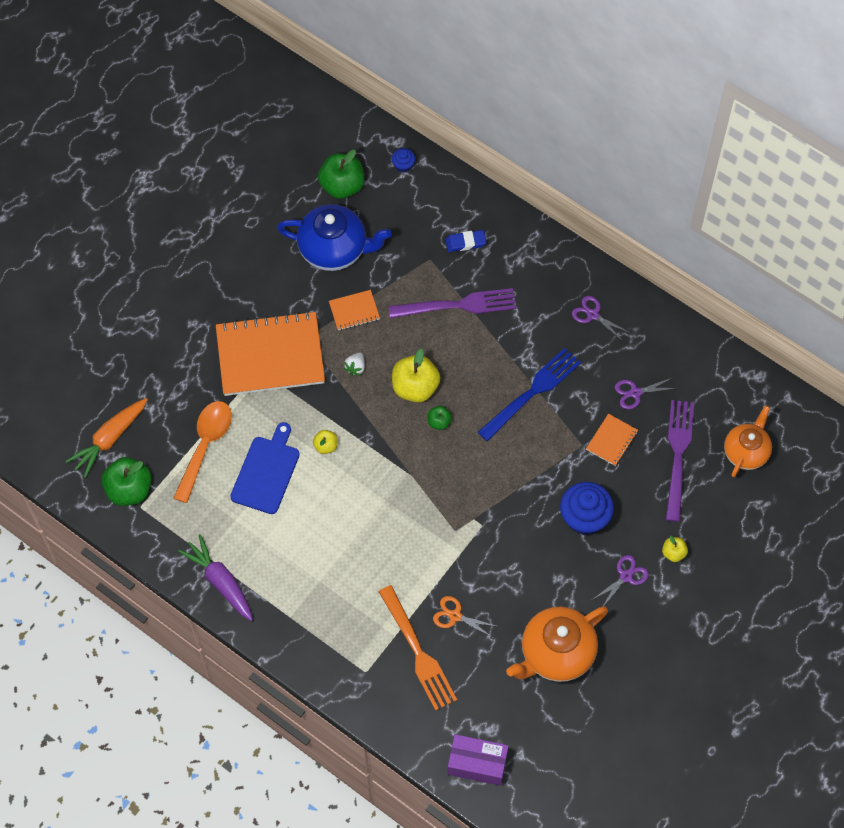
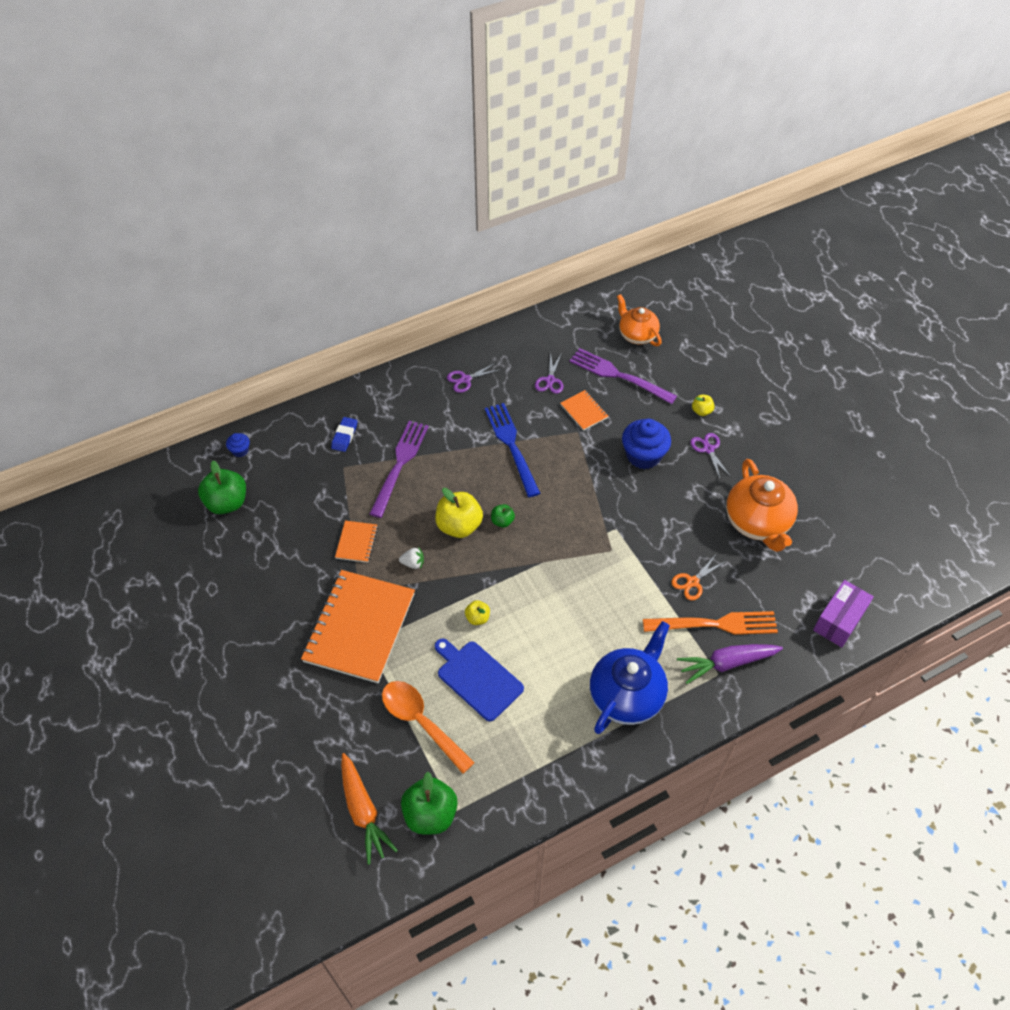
camera: 65 degrees left, 10 degrees down
(220, 581) = (572, 765): purple carrot -> purple carrot (727, 663)
(334, 249) = (285, 533): blue teapot -> blue teapot (627, 695)
(355, 367) = (413, 563): white strawberry -> white strawberry turned 45 degrees counterclockwise

